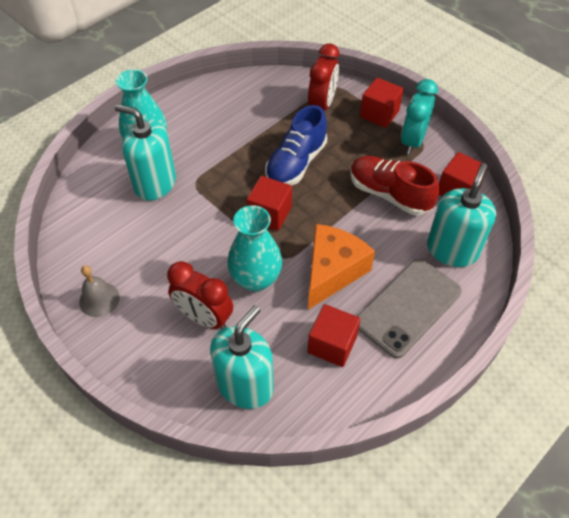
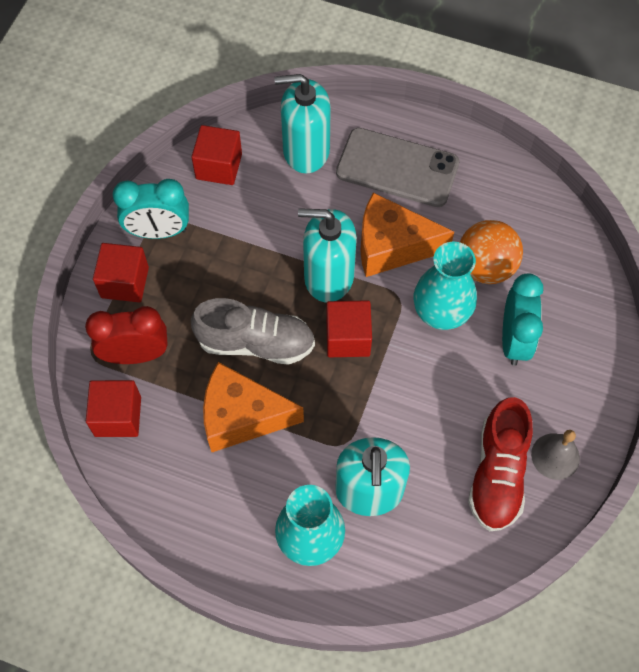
camera: 115 degrees left, 10 degrees up
(204, 318) = (514, 340): red clock -> turquoise clock
(245, 385) = (559, 270): turquoise soap dispenser -> turquoise soap dispenser (328, 276)
(247, 140) = (242, 416): none -> orange cheese
(279, 328) = (485, 267): none -> orange ball
(296, 163) = (256, 343): blue shoe -> grey shoe
(332, 344) = (475, 216): red cube -> red cube (118, 416)
(389, 194) = (257, 229): red shoe -> red shoe (497, 473)

